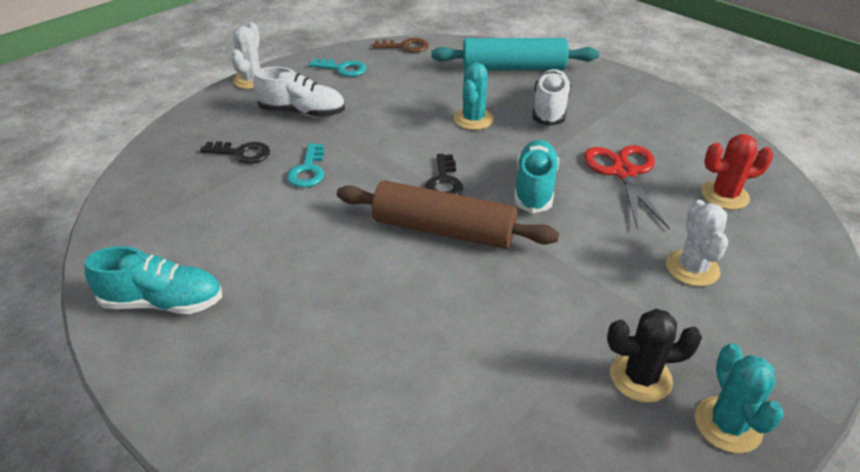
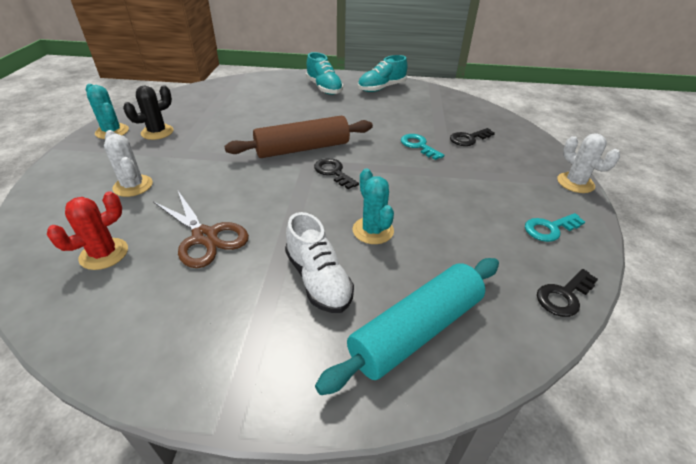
camera: 140 degrees right, 0 degrees up
(302, 112) = (492, 176): white shoe -> none
(405, 47) = (564, 296): brown key -> black key
(534, 188) = (269, 193): turquoise shoe -> turquoise shoe (324, 88)
(624, 173) = (205, 237): red scissors -> brown scissors

